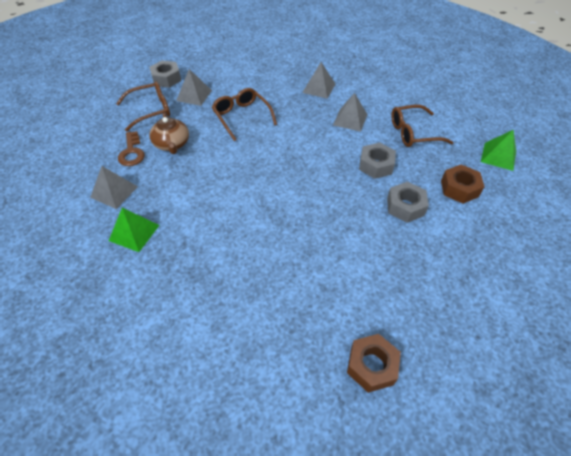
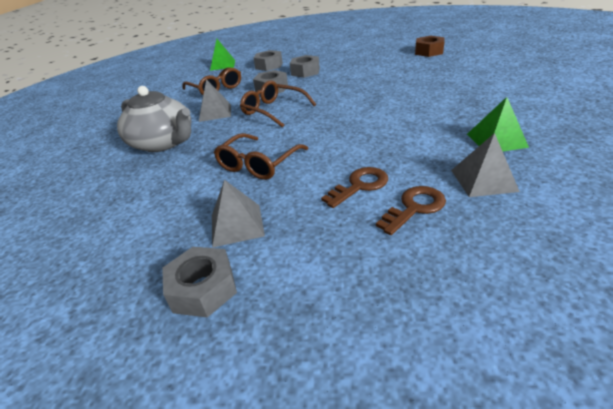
camera: 115 degrees left, 15 degrees down
(150, 110) = (313, 249): brown glasses -> brown glasses (274, 110)
(172, 144) = (360, 185): brown teapot -> brown key
(319, 88) = (163, 143): grey pyramid -> grey teapot
(459, 188) = (269, 66): brown nut -> grey nut

